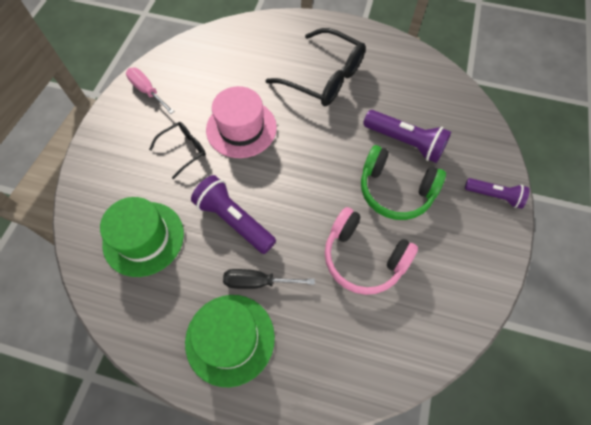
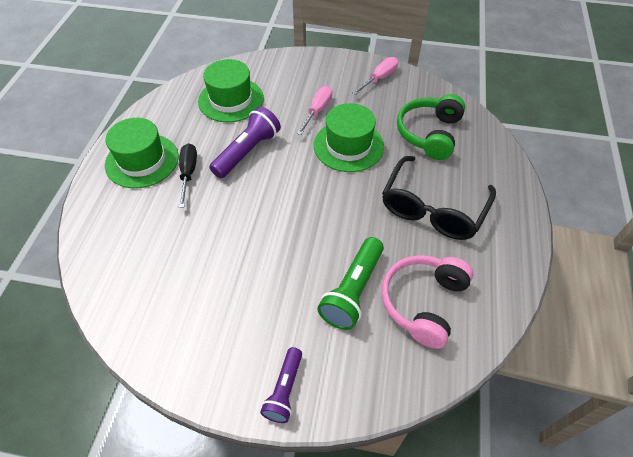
camera: 85 degrees right, 10 degrees down
(184, 150) = (318, 110): black glasses -> pink screwdriver
(241, 128) = (348, 146): pink hat -> green hat
(363, 258) = (207, 250): pink headphones -> pink headphones (423, 302)
(395, 190) = (286, 279): green headphones -> green headphones (429, 134)
(405, 142) = (352, 291): purple flashlight -> green flashlight

